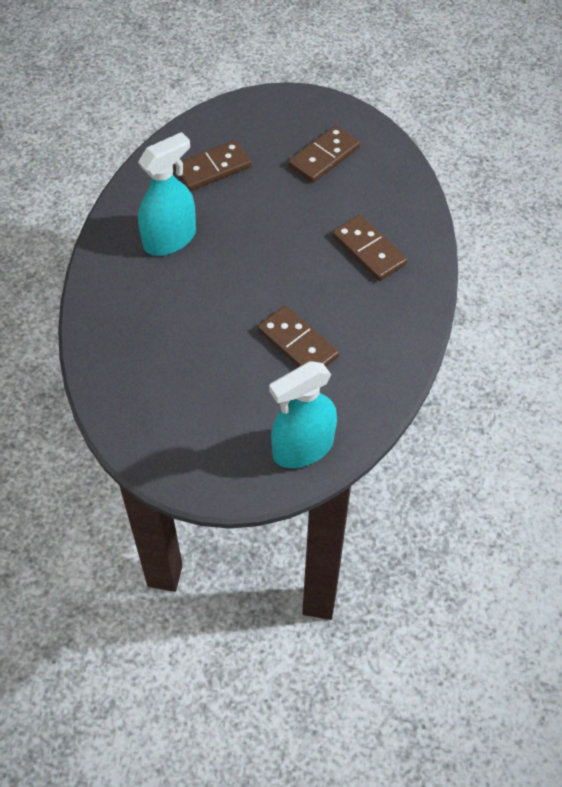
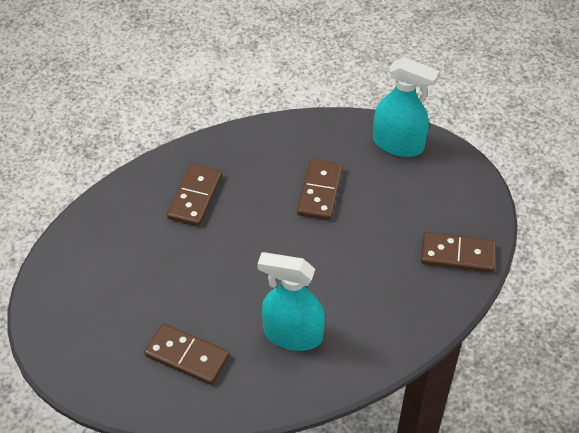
camera: 125 degrees left, 5 degrees down
(324, 157) = (110, 281): brown domino -> brown domino (458, 254)

